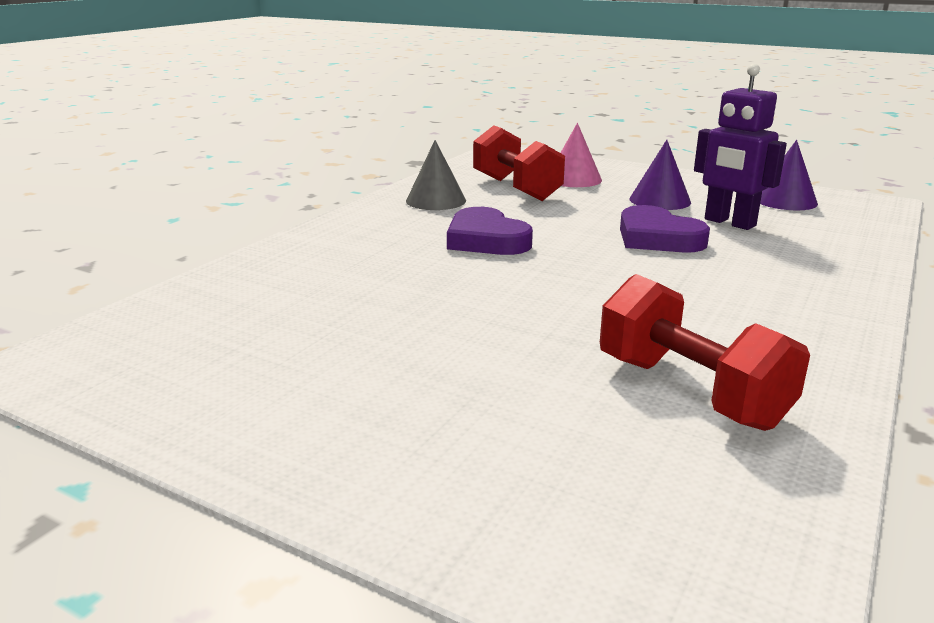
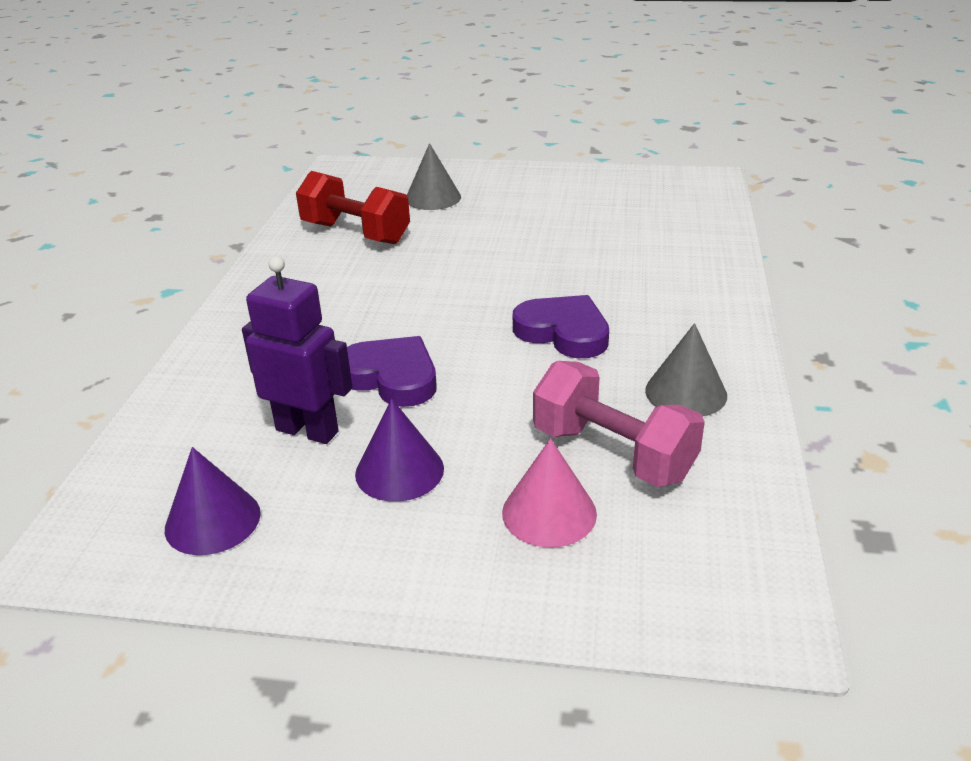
camera: 160 degrees right, 10 degrees up
(516, 188) = (613, 453): red dumbbell -> pink dumbbell
(525, 440) = (433, 198): none -> grey cone

